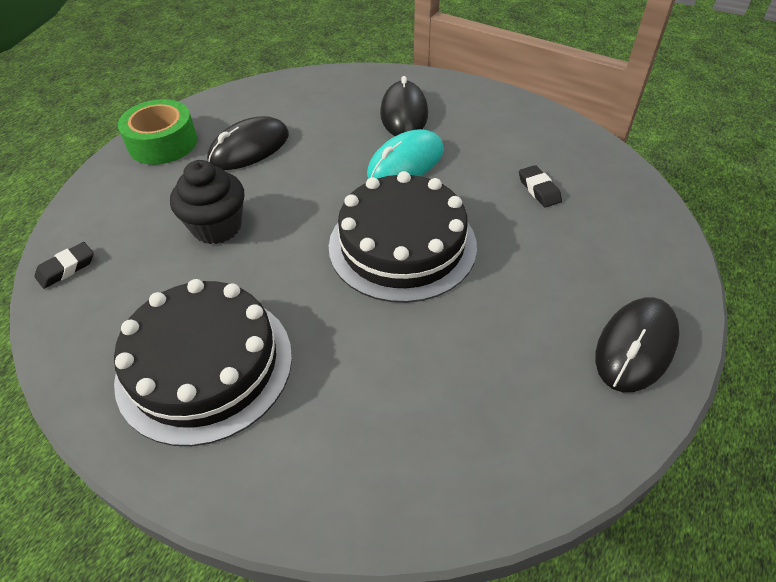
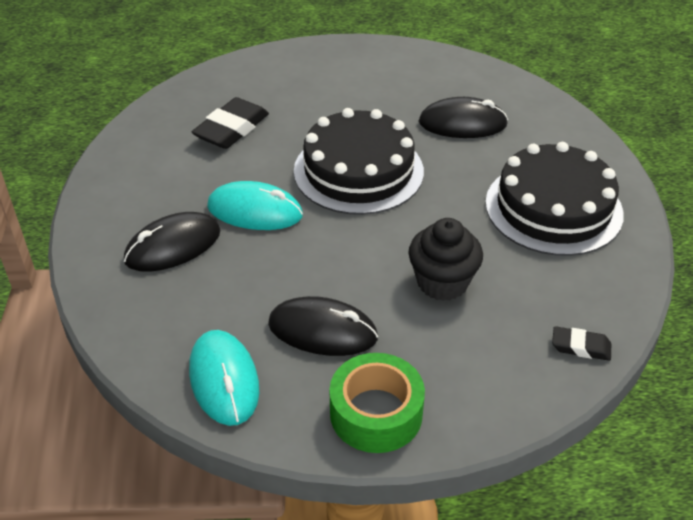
camera: 125 degrees left, 5 degrees down
(262, 99) = (224, 380): none -> turquoise mouse
(539, 190) = (231, 129): black eraser -> black eraser, size x1.80
(635, 346) = (352, 58): black mouse -> black mouse (462, 123)

